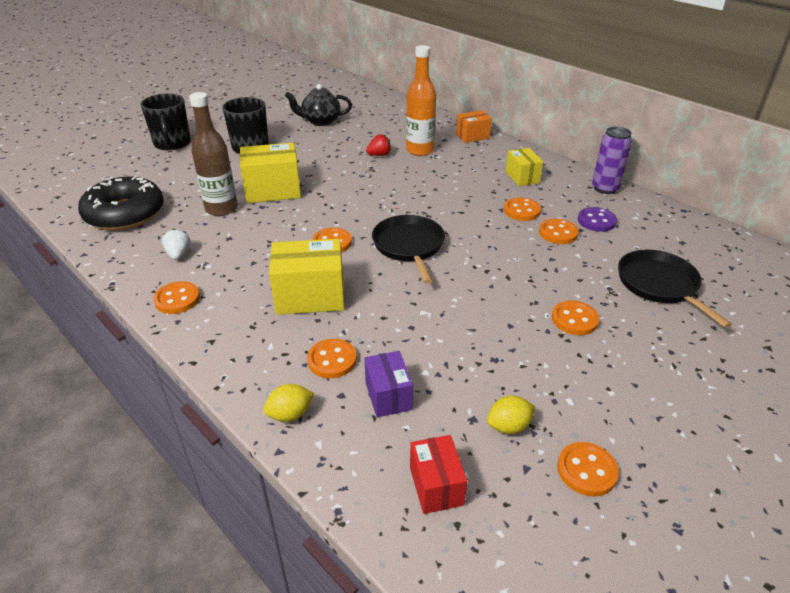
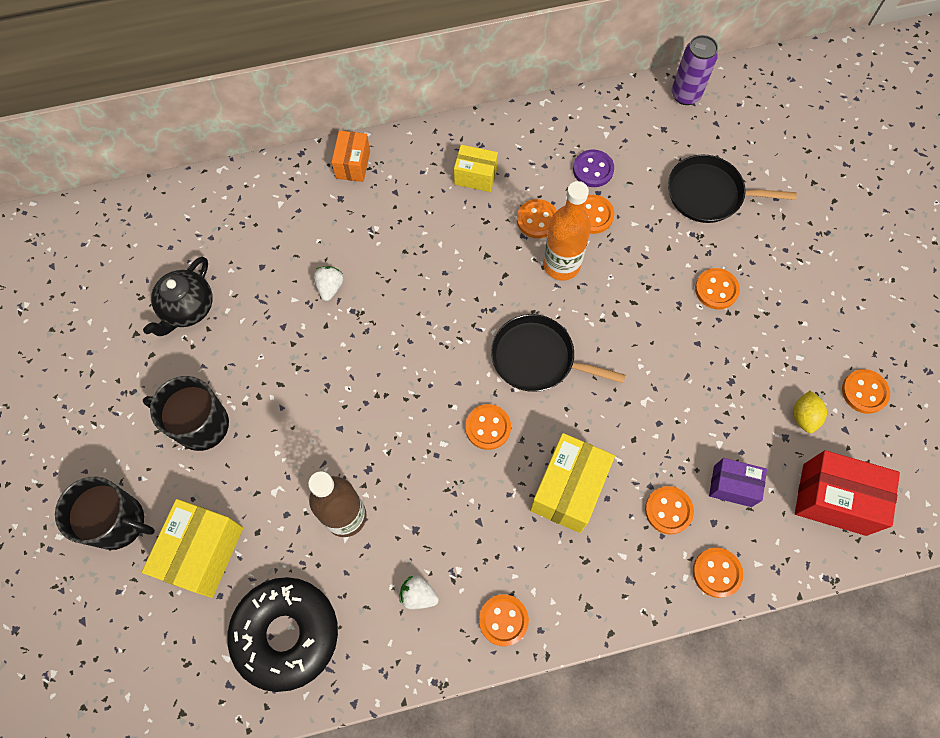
camera: 60 degrees left, 30 degrees up
(273, 190) = (339, 443): yellow box -> yellow box (203, 553)
(290, 414) = (717, 572): yellow lemon -> orange button
(379, 155) = (330, 287): red strawberry -> white strawberry
(420, 150) = (348, 239): orange bottle -> orange bottle (561, 265)
(436, 486) = (834, 499): red box -> red box, size x1.66
(605, 188) = (544, 120): purple can -> purple can (685, 95)

